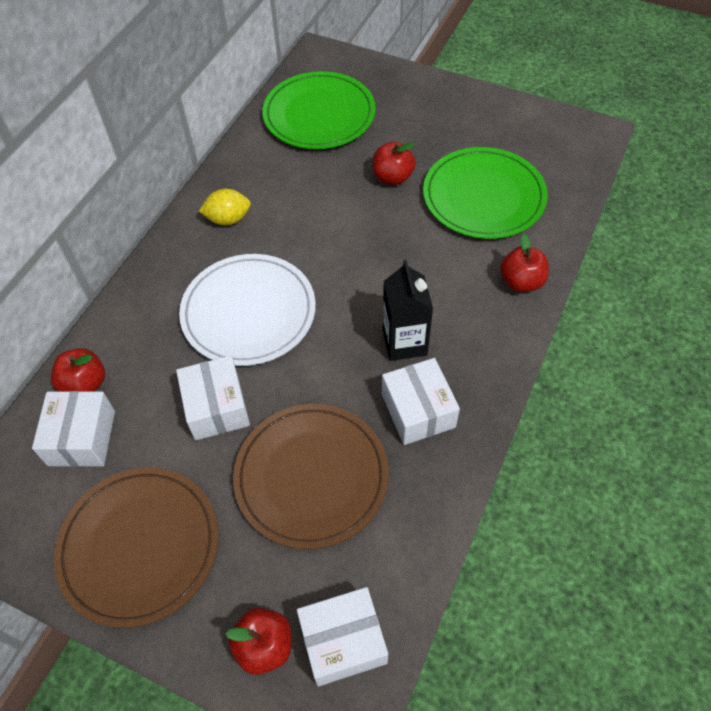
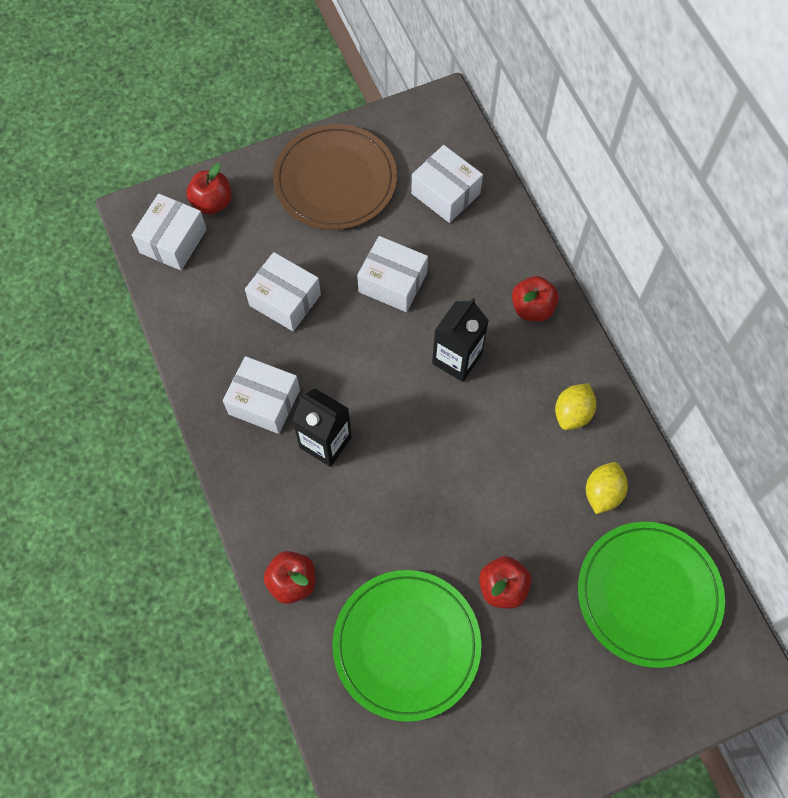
camera: 130 degrees right, 10 degrees up
(85, 384) = (490, 218): red apple -> red apple (532, 308)
(248, 312) = (457, 359): white plate -> black carton
(274, 170) = (602, 493): none -> yellow lemon
(311, 476) = (285, 300): brown plate -> white box

